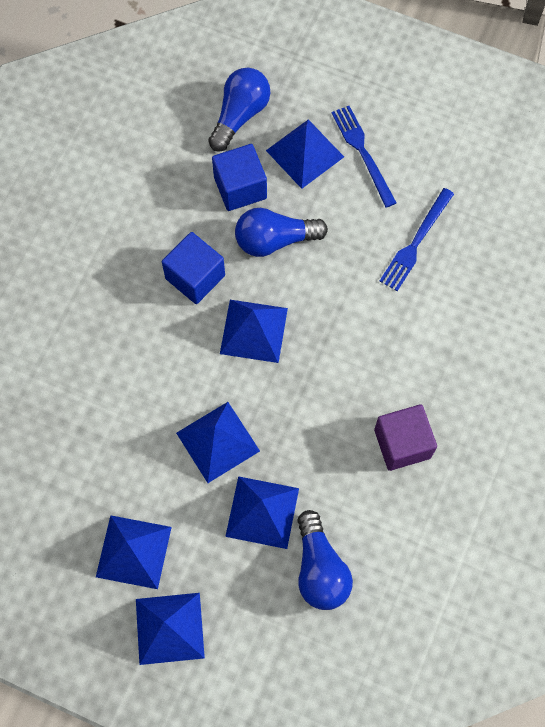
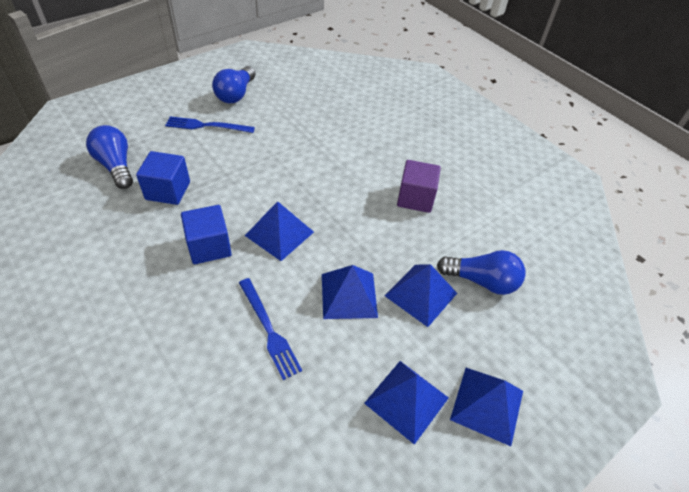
camera: 65 degrees left, 20 degrees down
(274, 240) = (223, 191): blue light bulb -> blue light bulb (236, 94)
(305, 153) = (179, 149): blue pyramid -> none
(416, 242) = (287, 132): blue fork -> blue fork (269, 330)

